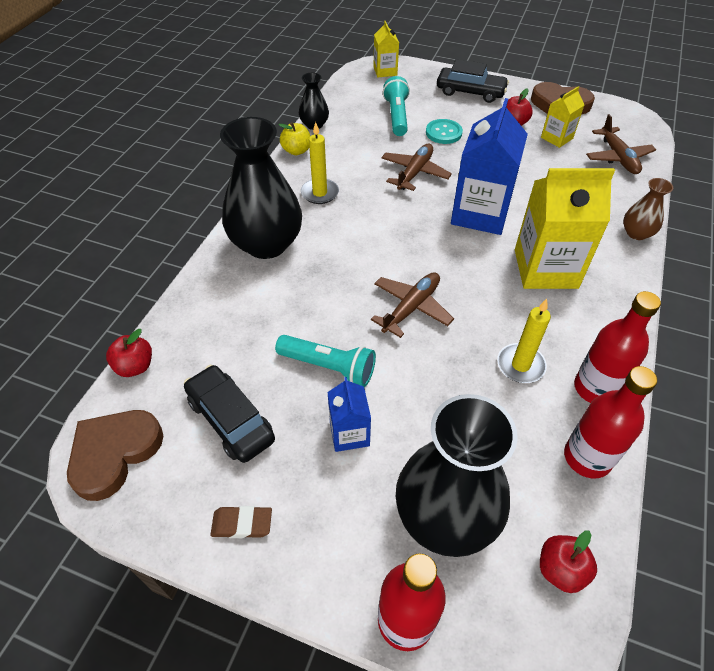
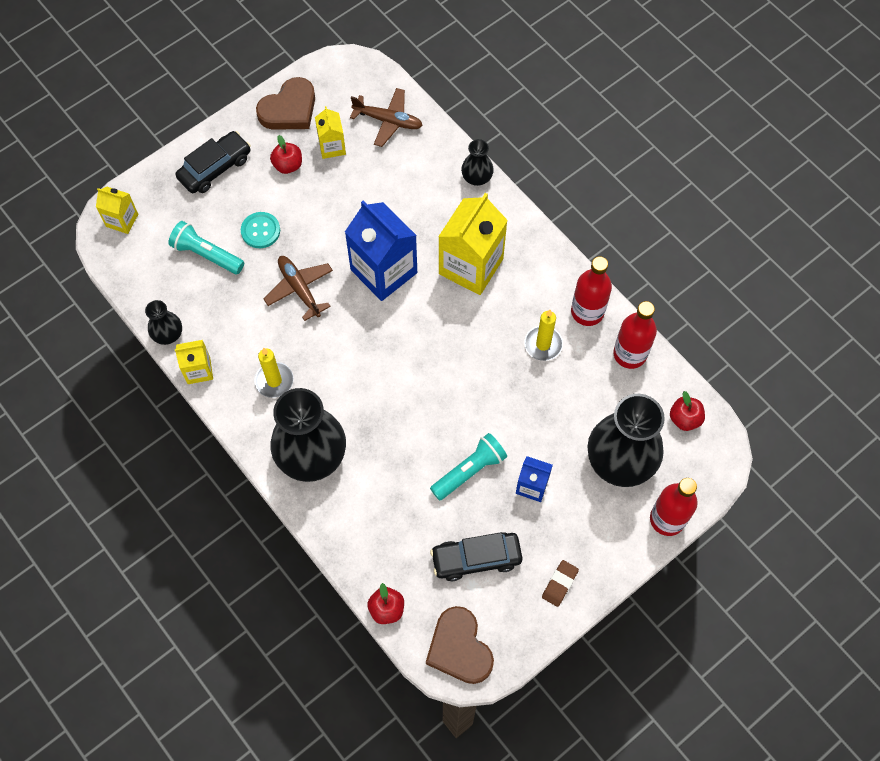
camera: 60 degrees left, 15 degrees up
(296, 151) = (198, 370): yellow apple -> yellow carton
(411, 308) = (450, 383): brown plane -> none
(636, 233) = (477, 177): brown vase -> black vase

